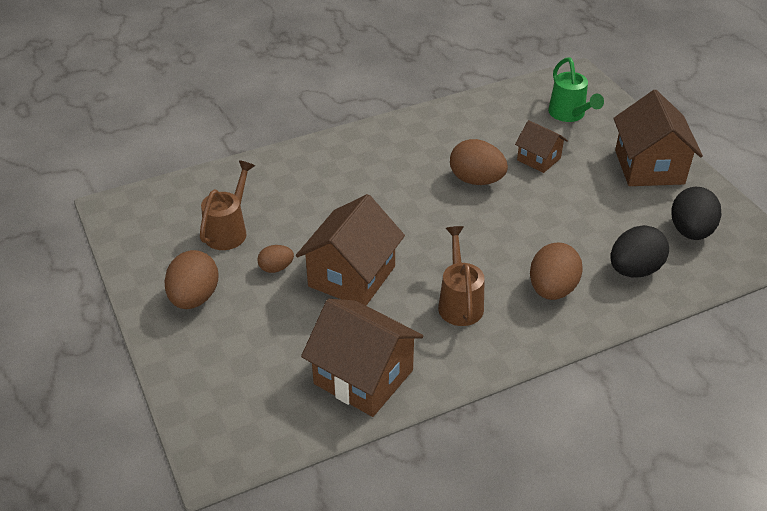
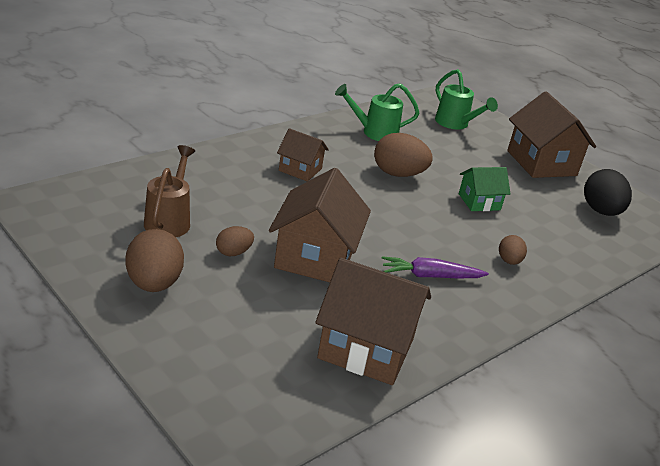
camera: 20 degrees left, 10 degrees down
(459, 303) = (430, 276): brown watering can -> purple carrot
(472, 127) = (374, 132): none -> green watering can
(539, 159) = (445, 157): brown house -> brown house (300, 170)
(551, 216) = (479, 202): none -> green house
(552, 289) = (509, 261): brown egg -> brown egg, size x0.56
(634, 270) = (571, 243): black egg -> none

